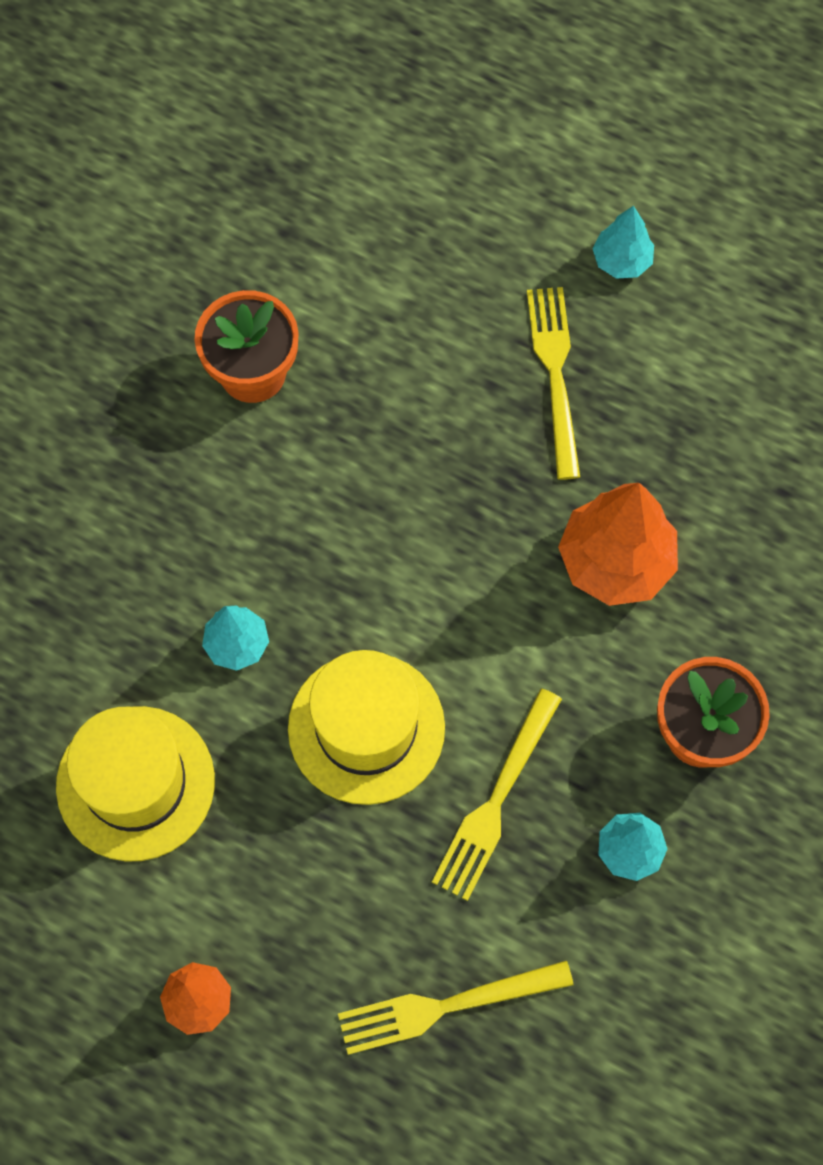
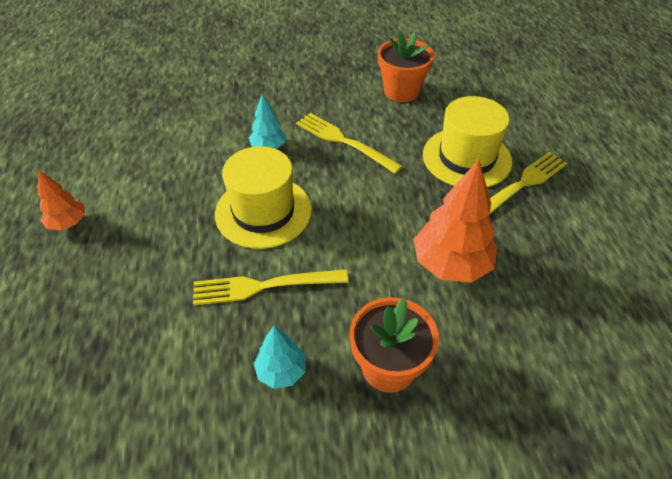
camera: 55 degrees right, 20 degrees down
(135, 783) = (172, 148): yellow hat -> yellow hat (466, 158)
(445, 1007) = (119, 329): yellow fork -> yellow fork (343, 141)
(621, 261) = (610, 178): turquoise tree -> none

